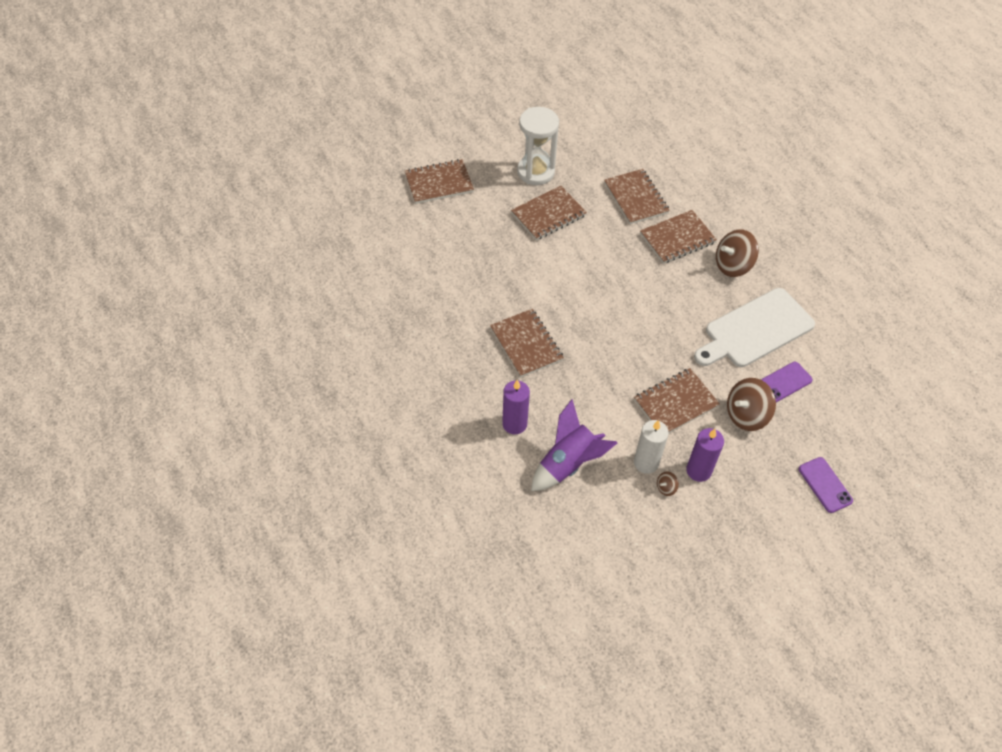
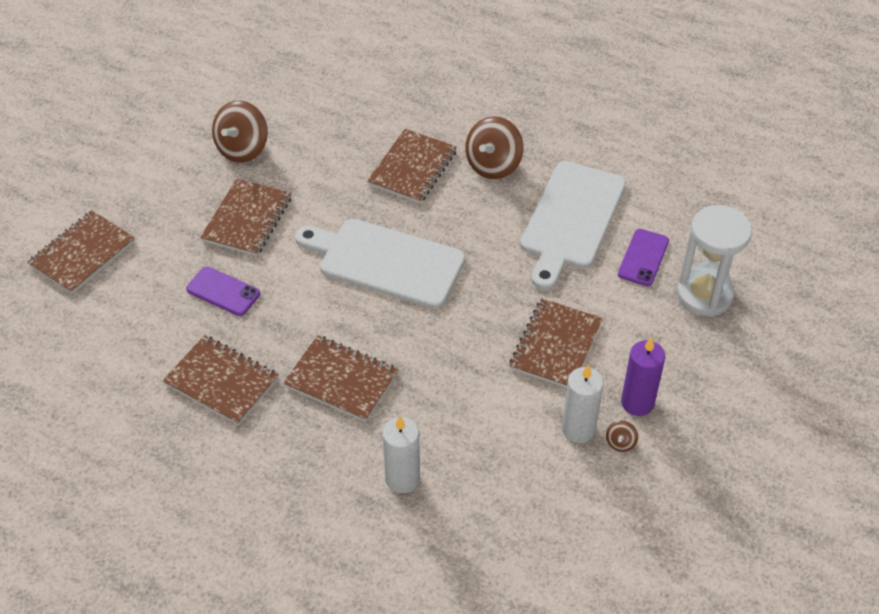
camera: 35 degrees left, 5 degrees down
(514, 424) = (402, 479): purple candle -> white candle
(535, 172) = (192, 179): white hourglass -> white hourglass (704, 295)
(568, 464) = (498, 484): purple rocket -> none
(611, 288) = (386, 262): none -> white cutting board
(635, 198) = (331, 148): brown notebook -> brown notebook (221, 382)
(746, 415) = (635, 314): brown spinning top -> brown spinning top (242, 149)
(825, 485) = (766, 338): purple phone -> purple phone (223, 291)

